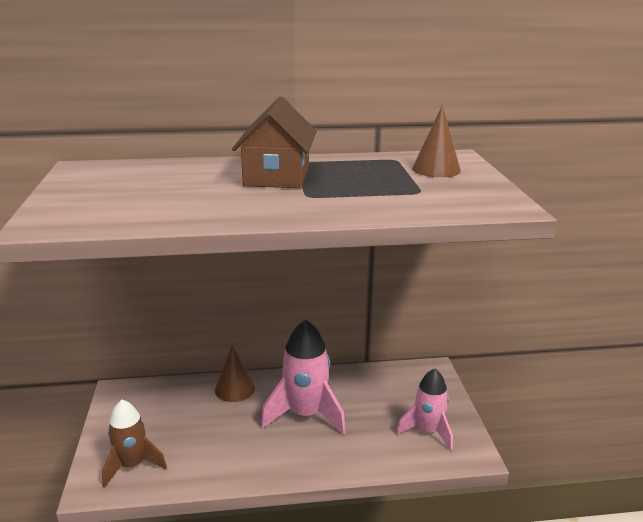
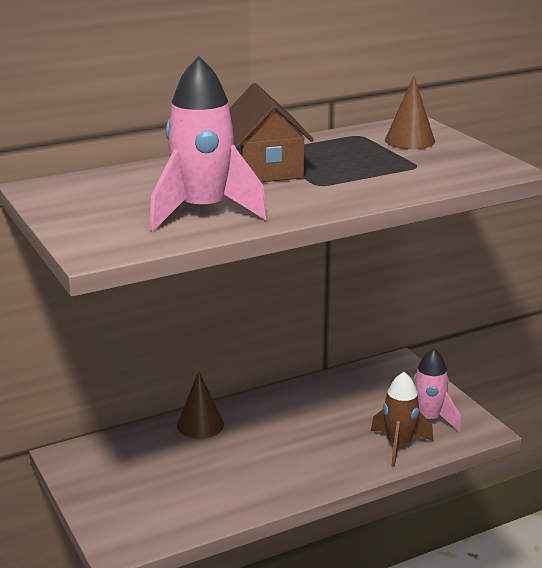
camera: 20 degrees left, 0 degrees up
(132, 465) = (145, 519): brown rocket -> brown rocket (399, 445)
(305, 414) = (295, 432): pink rocket -> pink rocket (203, 212)

